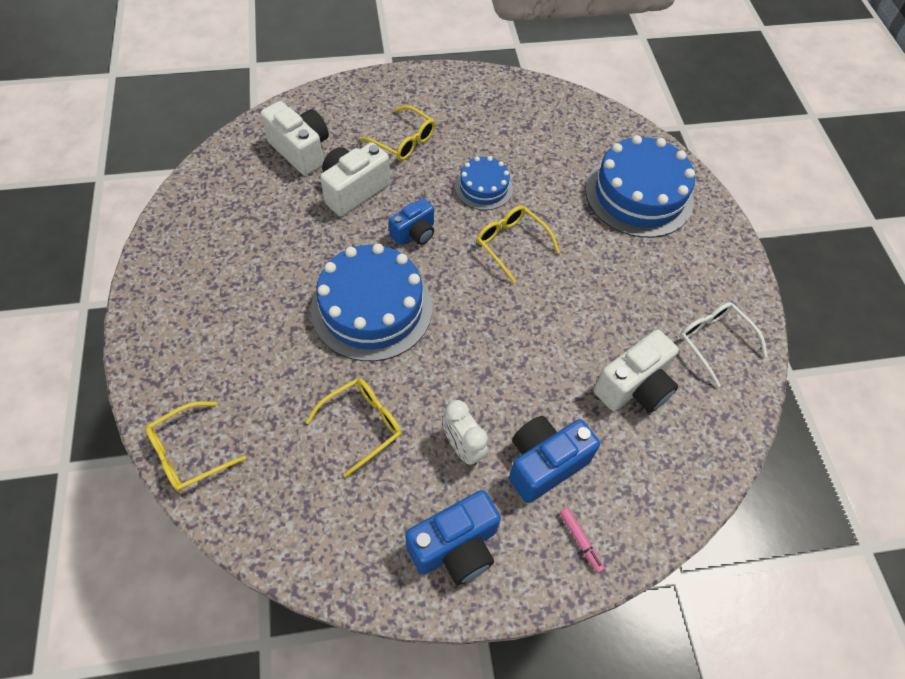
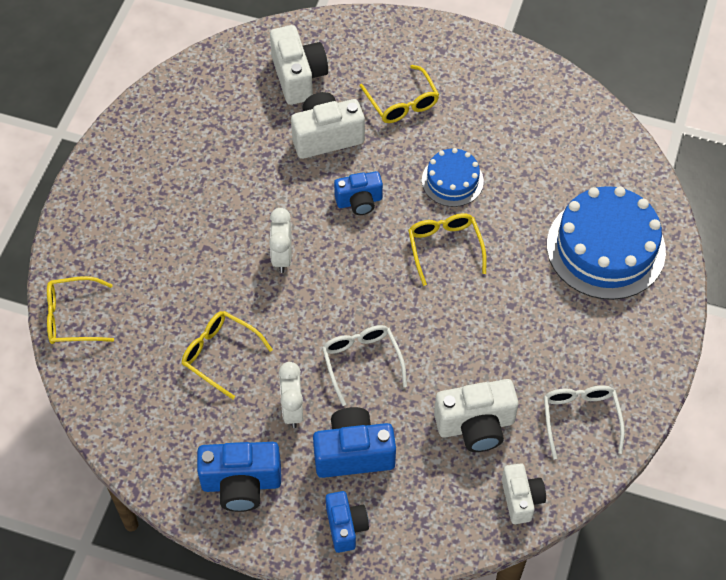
camera: 30 degrees right, 0 degrees up
(362, 424) = (220, 354): yellow glasses -> yellow glasses turned 135 degrees counterclockwise
(372, 308) = (282, 256): blue cake -> white clock
(500, 373) = (362, 362): none -> white glasses
(580, 541) = (346, 526): pink marker -> blue camera
(715, 436) = (521, 499): none -> white camera

